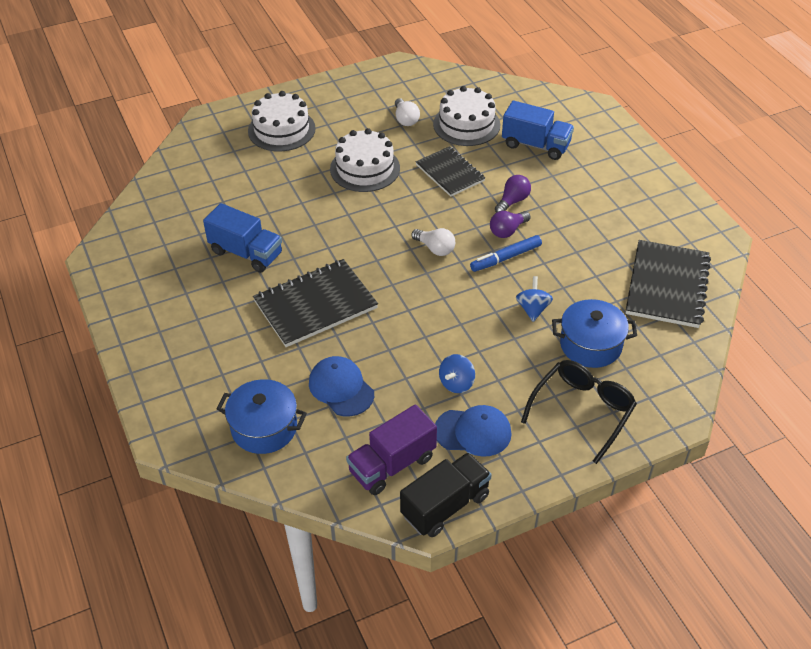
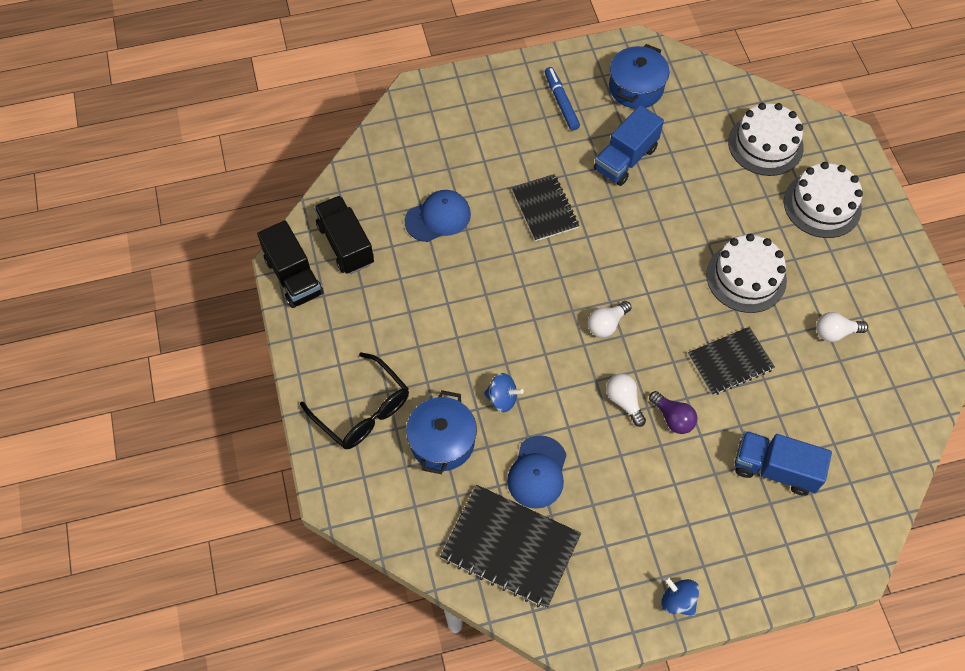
camera: 100 degrees right, 15 degrees up
(264, 428) = (408, 157): blue pot -> blue pot (636, 88)
(315, 305) = (544, 209): black notebook -> black notebook, size x0.66
(392, 464) = (346, 244): purple truck -> black truck
(456, 383) = (421, 310): blue spinning top -> blue spinning top (677, 601)
(466, 124) = (821, 398): white cake -> white cake (765, 144)
(473, 432) = (363, 313): blue cap -> blue cap (537, 472)
(506, 258) = (581, 390): blue marker -> blue marker (561, 102)
(507, 231) = (624, 401): purple light bulb -> white light bulb
(536, 145) = (775, 469): blue truck -> blue truck turned 75 degrees clockwise

